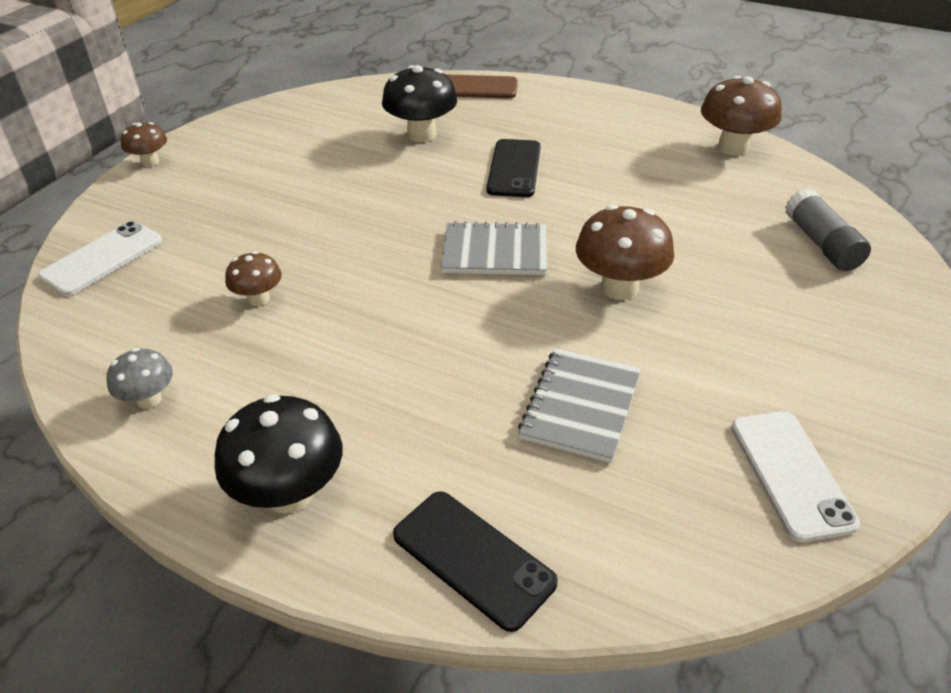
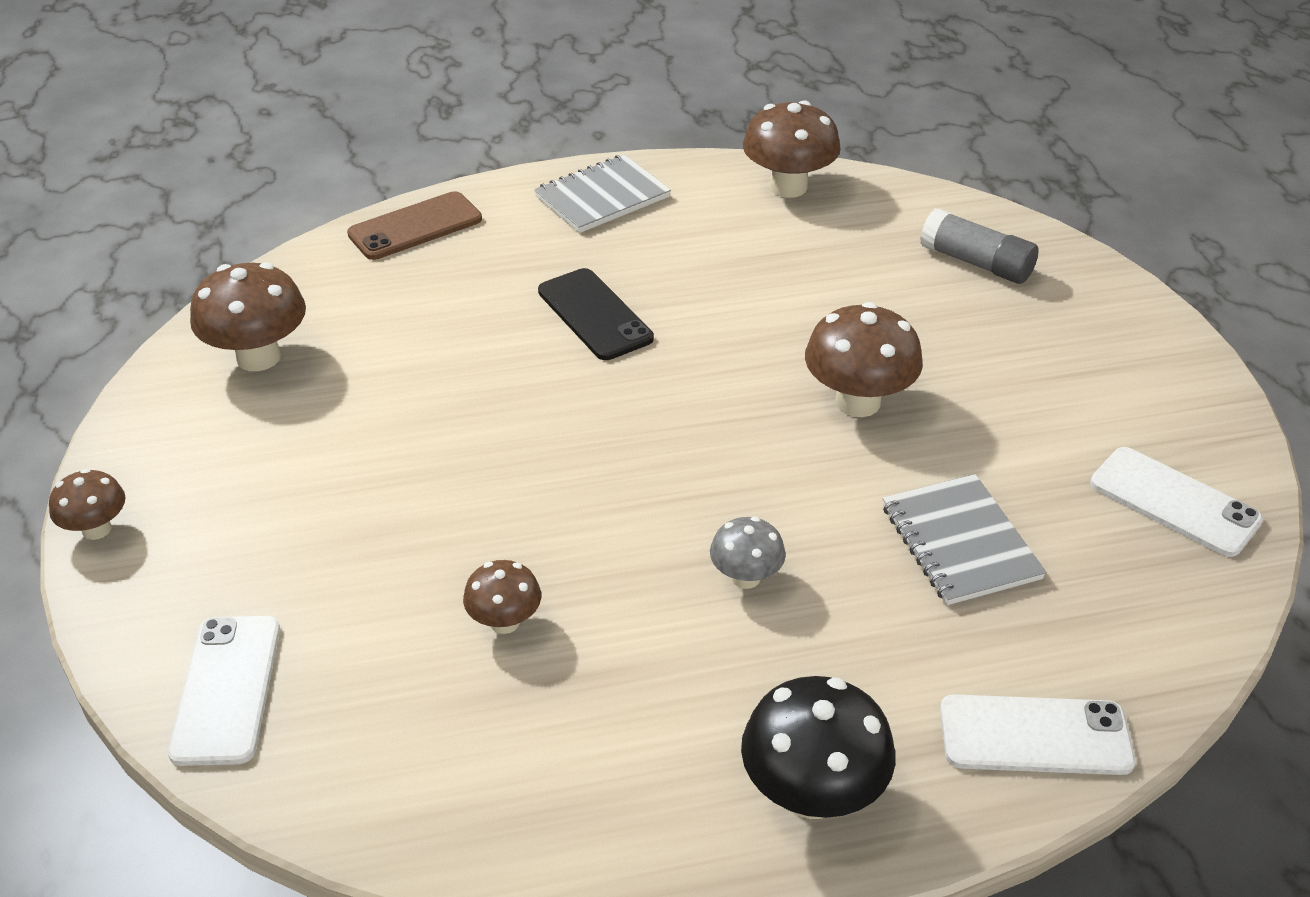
camera: 40 degrees left, 0 degrees up
(149, 399) = (537, 805): grey mushroom -> grey mushroom (746, 577)
(316, 118) = (258, 357): none -> brown mushroom
(421, 134) = (430, 319): black mushroom -> none
(473, 559) = (1035, 736): black phone -> white phone
(495, 252) = (694, 426): grey notebook -> grey notebook (602, 197)

